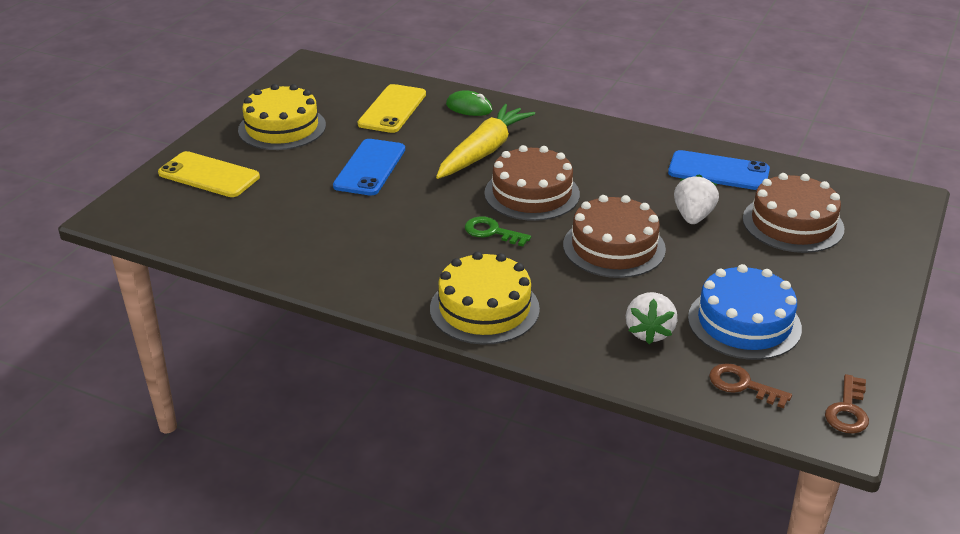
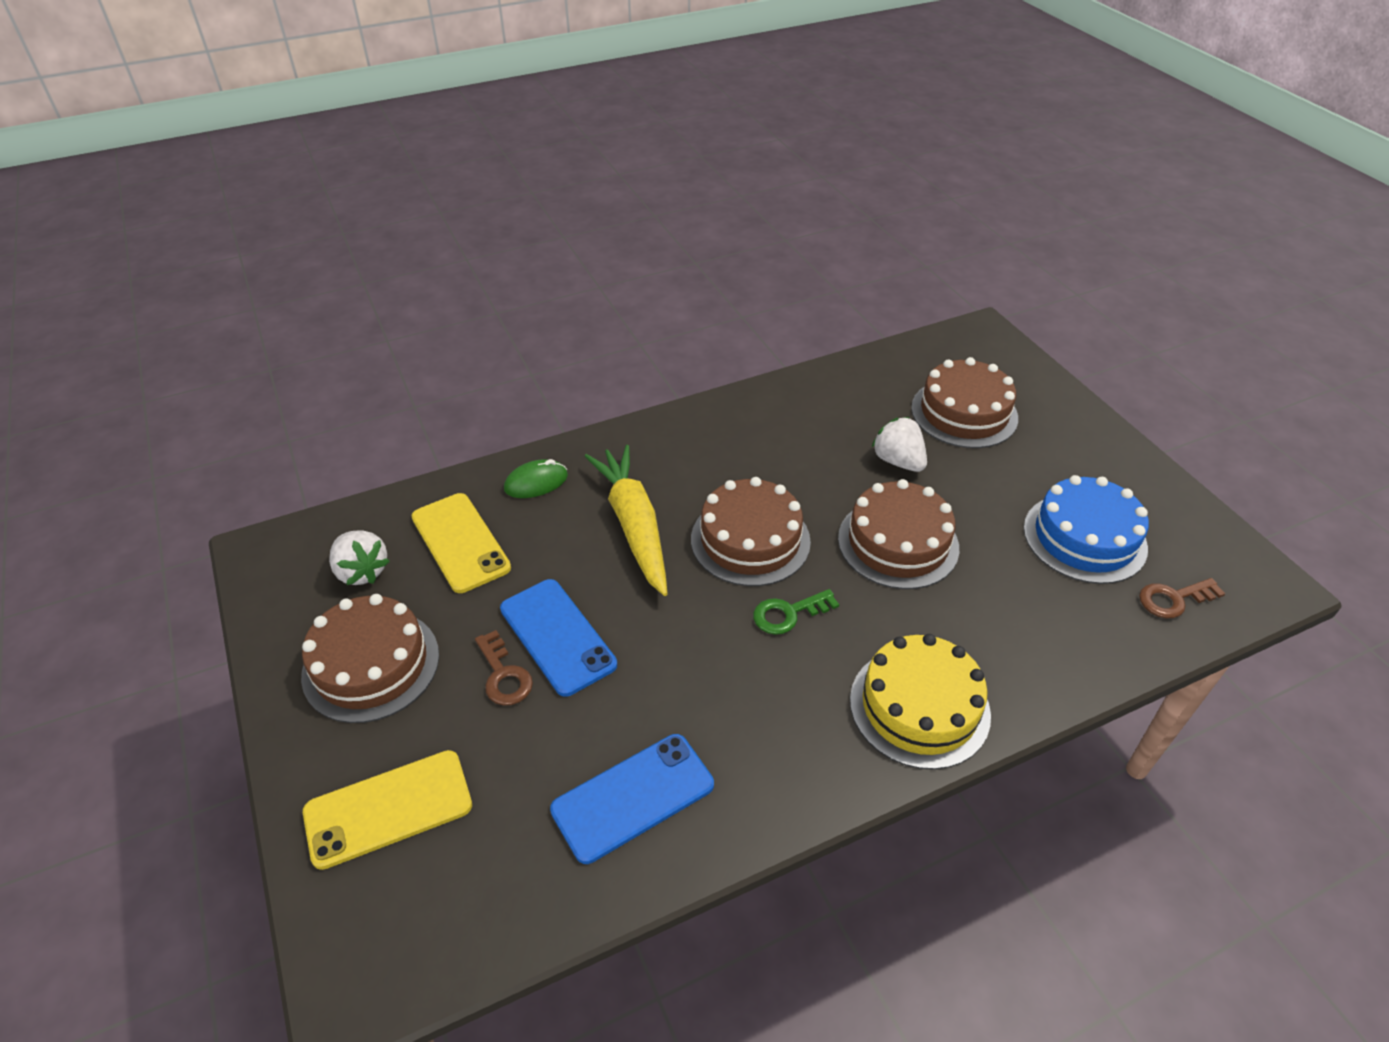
camera: 50 degrees left, 10 degrees up
(282, 127) = (371, 665): yellow cake -> brown cake
(649, 332) = (1053, 608): white strawberry -> white strawberry (362, 571)
(718, 171) = (843, 399): blue phone -> blue phone (633, 797)
(847, 410) = (1247, 559): brown key -> brown key (503, 675)

